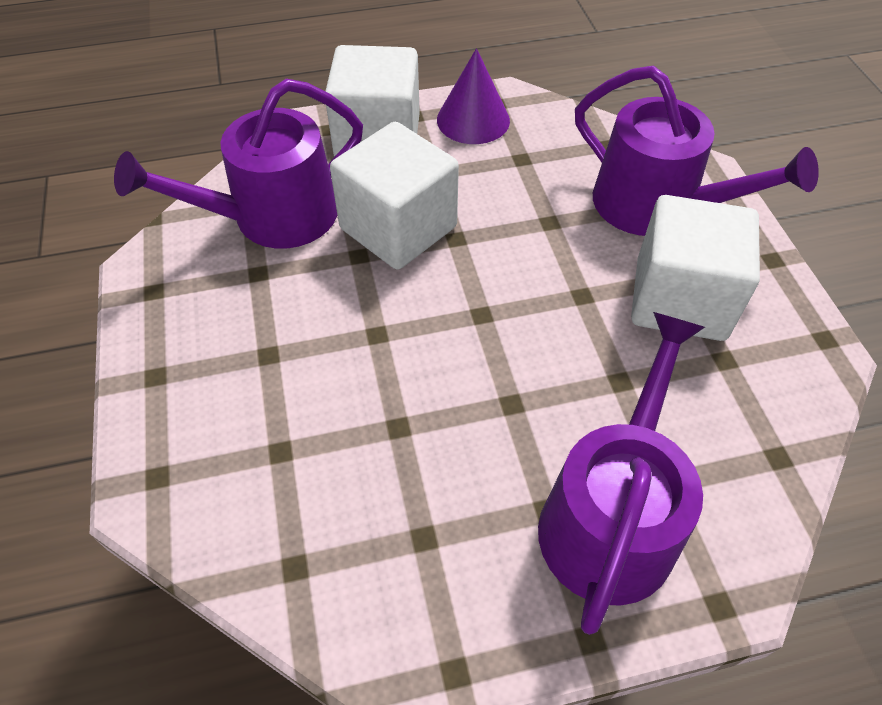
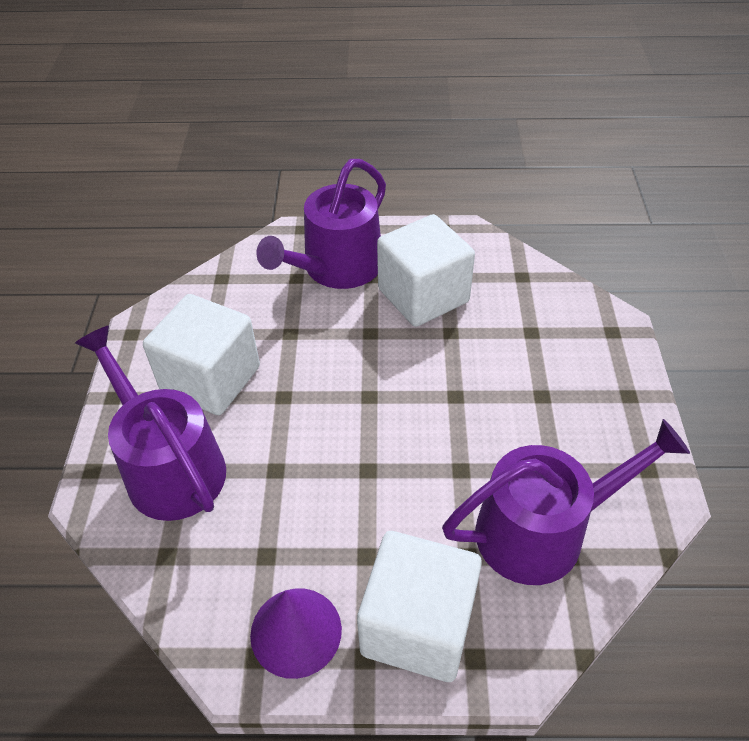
camera: 165 degrees left, 5 degrees down
(398, 228) = (419, 491): white cube -> white cube (423, 295)

